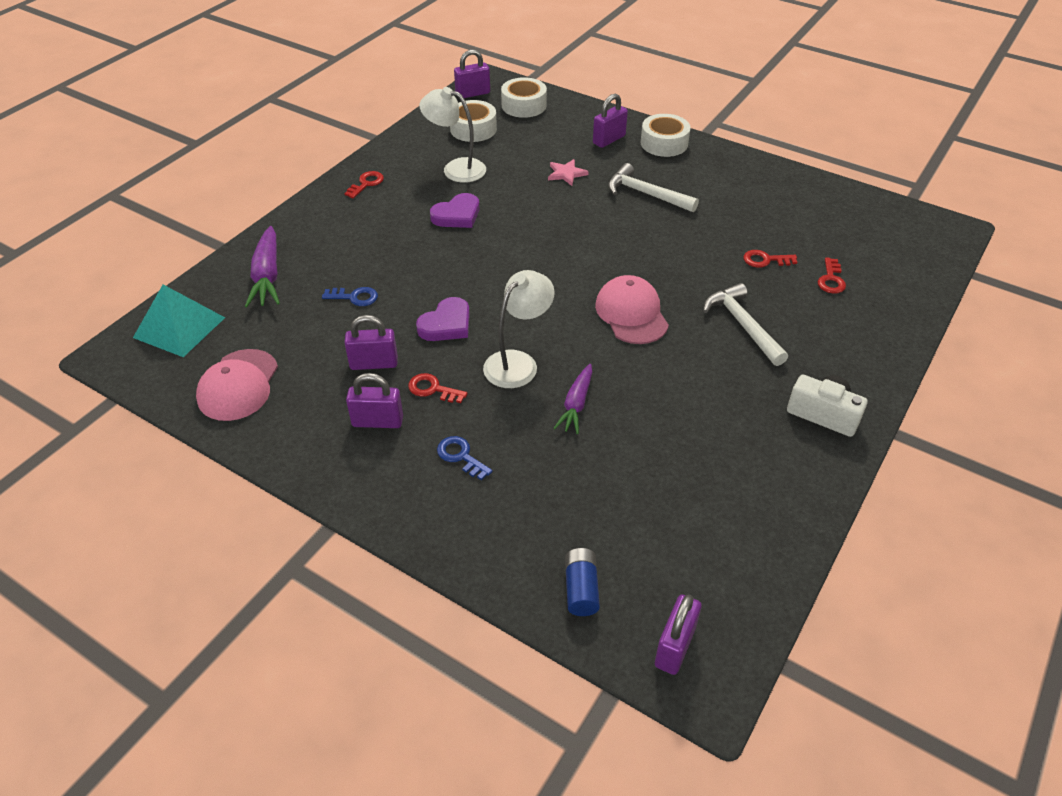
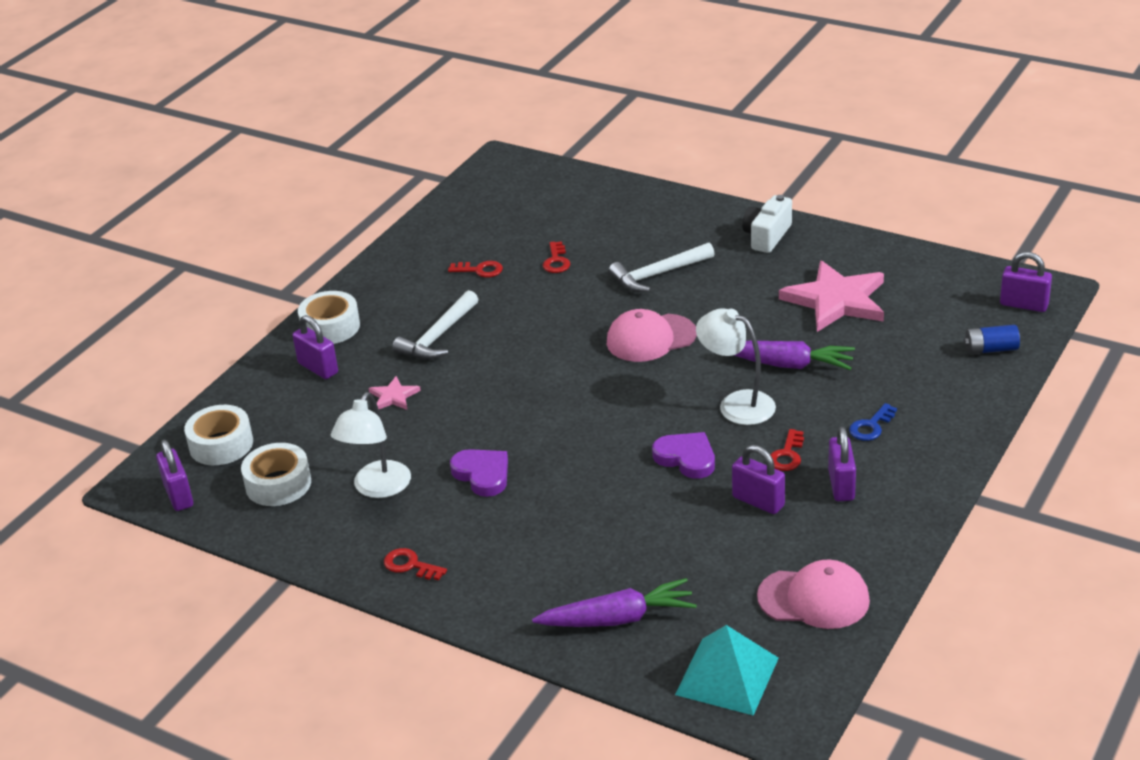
camera: 90 degrees left, 10 degrees down
(354, 297) = (650, 535): blue key -> none
(374, 363) = (758, 501): purple padlock -> purple padlock turned 45 degrees counterclockwise
(576, 404) = (787, 364): purple carrot -> purple carrot, size x1.50
(691, 458) = (836, 300): none -> pink star
(831, 279) = (584, 226): red key -> red key (480, 270)

